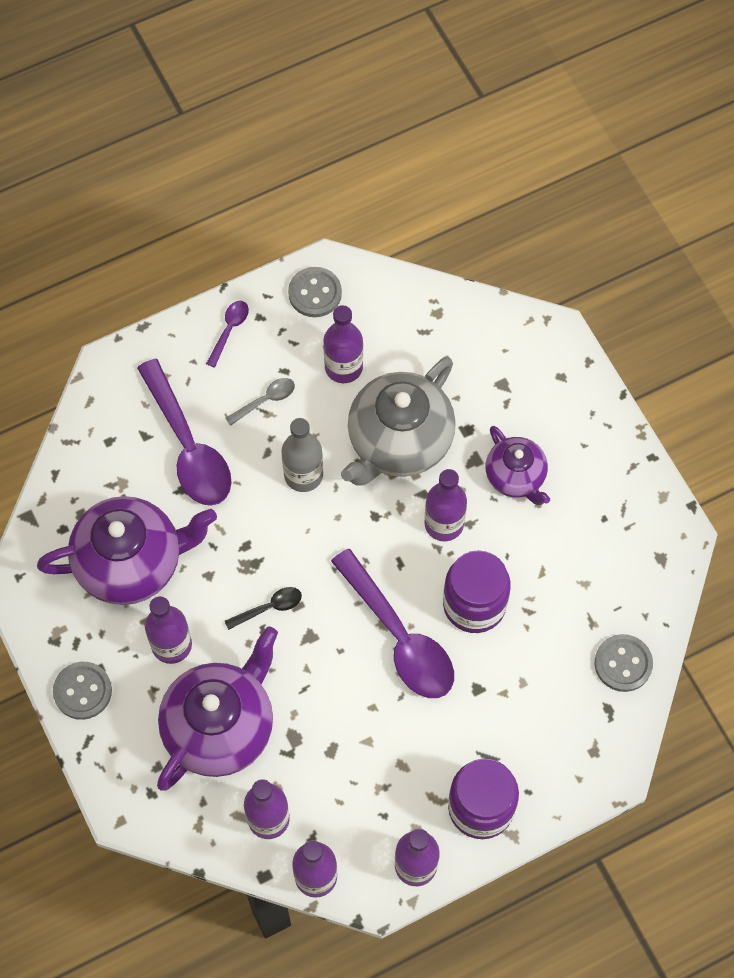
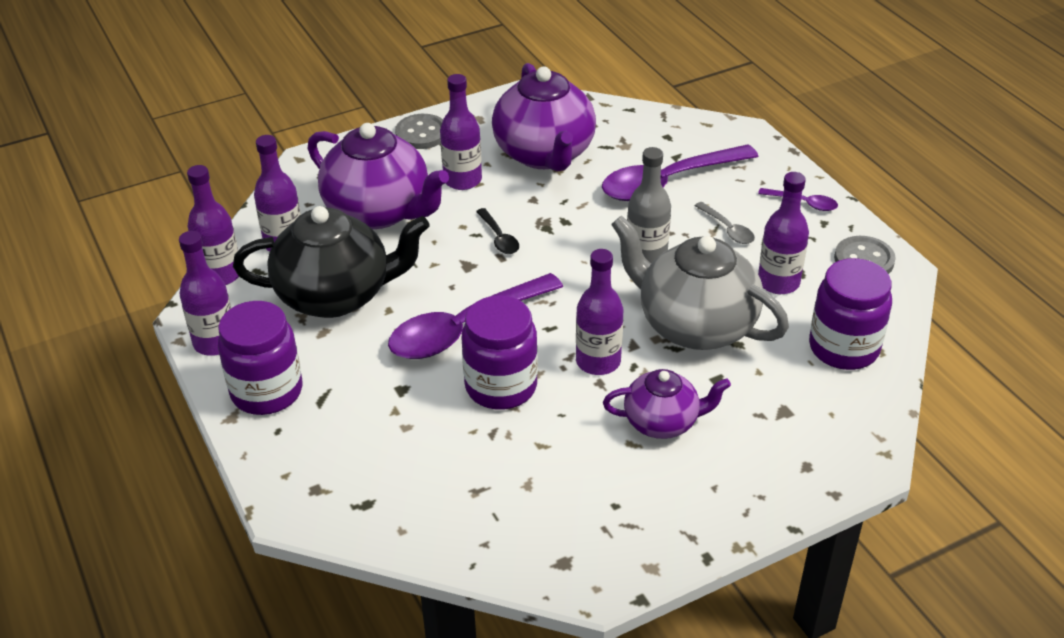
camera: 90 degrees right, 25 degrees down
(351, 758) = (336, 296): none -> black teapot
(429, 328) = (843, 348): none -> purple jar
(516, 477) = (662, 422): purple teapot -> purple teapot turned 150 degrees counterclockwise
(623, 664) = (422, 519): grey button -> none

